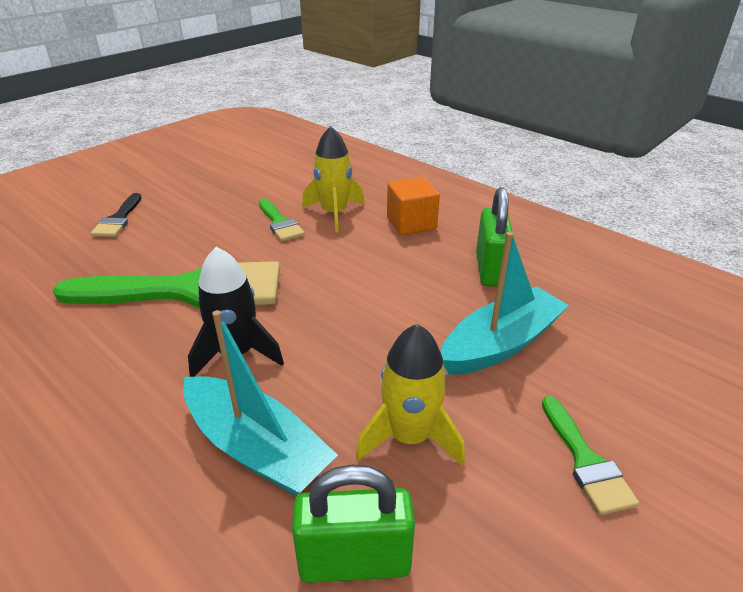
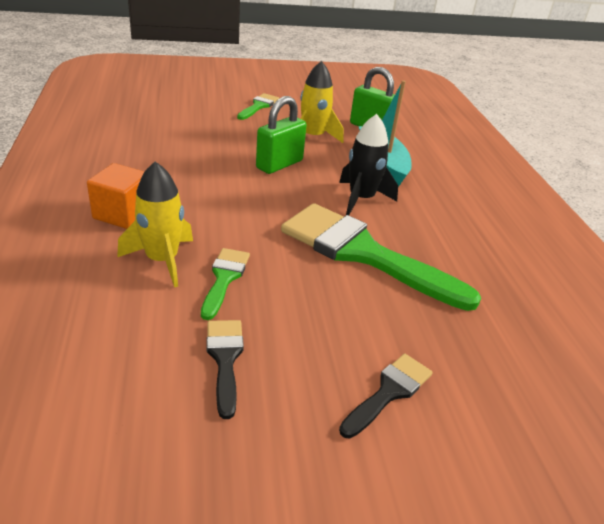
camera: 145 degrees left, 0 degrees up
(229, 194) = (225, 359): none -> black brush
(490, 269) = (147, 161): green padlock -> green padlock (279, 164)
(501, 344) = (218, 137): turquoise boat -> none

